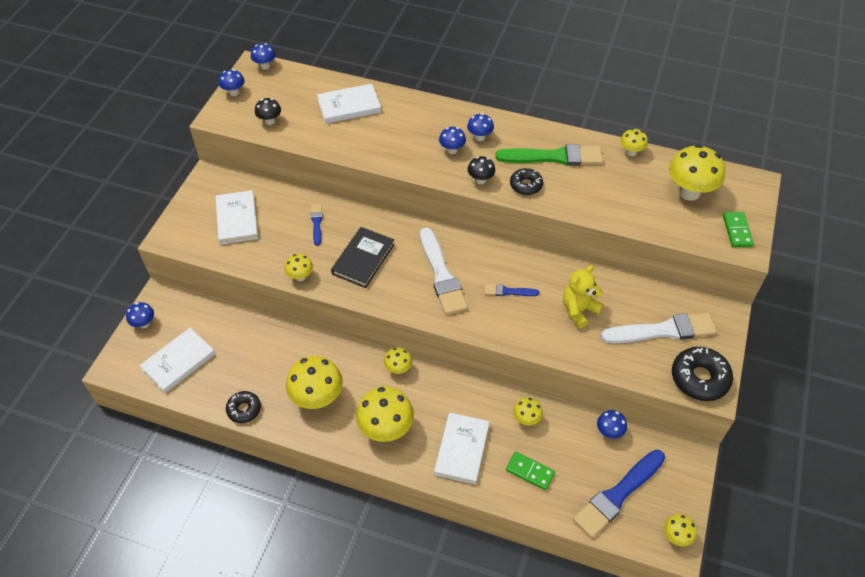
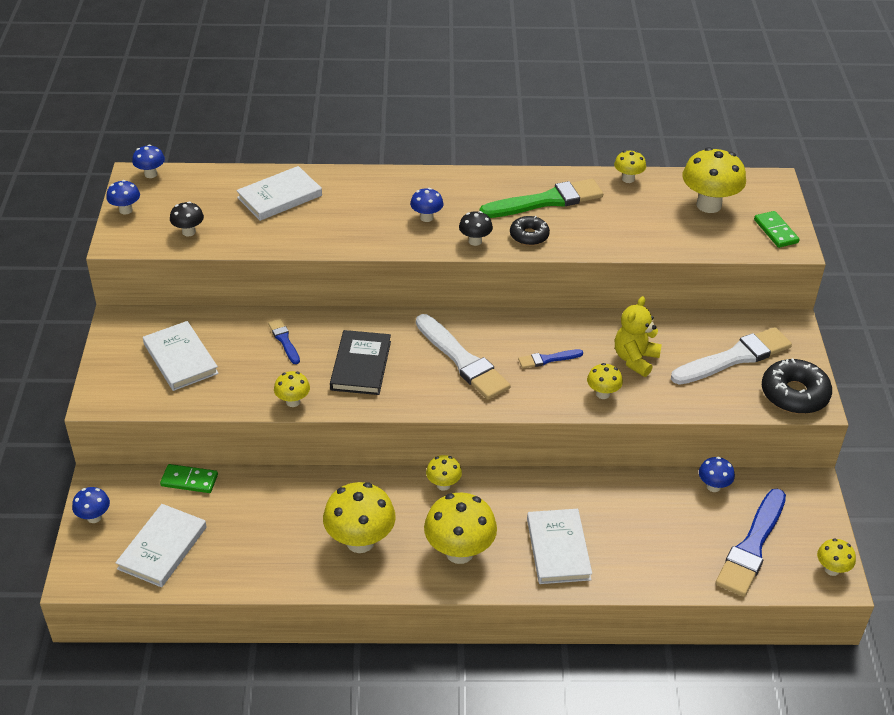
camera: 20 degrees left, 10 degrees down
(244, 409) = (274, 578): black donut -> none
(479, 137) = (452, 198): blue mushroom -> none
(526, 419) = (616, 498): yellow mushroom -> yellow mushroom (603, 394)
(530, 471) = (646, 550): green domino -> green domino (189, 480)

